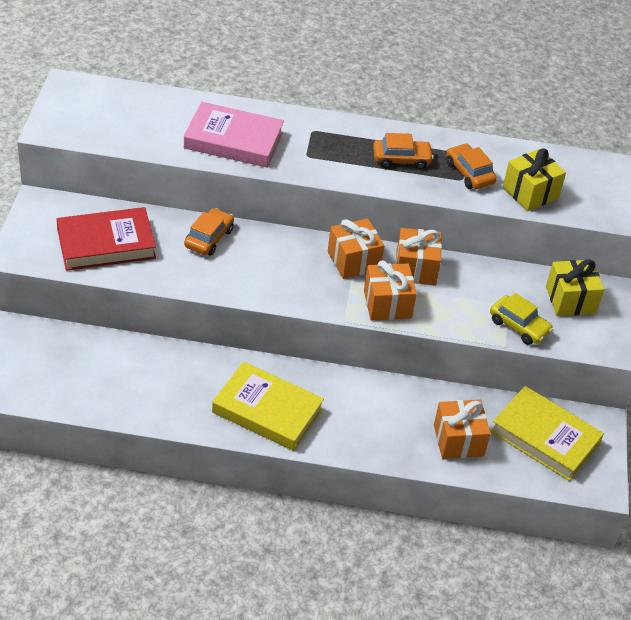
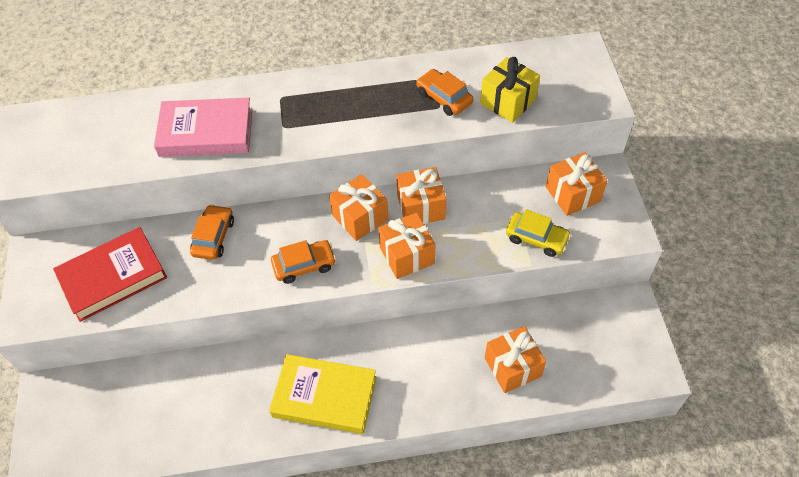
camera: 10 degrees left, 10 degrees up
(401, 159) = (375, 103): orange car -> orange car (304, 265)
(545, 437) = (589, 336): yellow book -> none
(570, 300) = (572, 194): yellow gift -> orange gift

